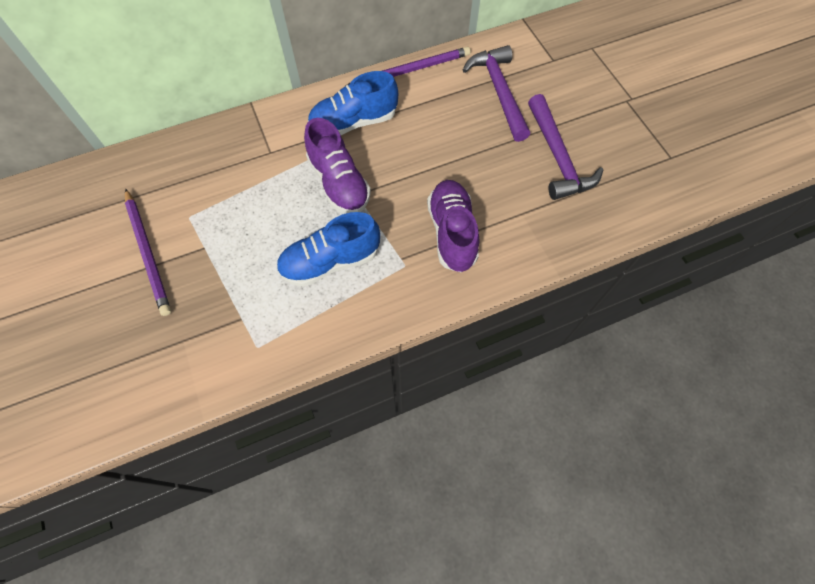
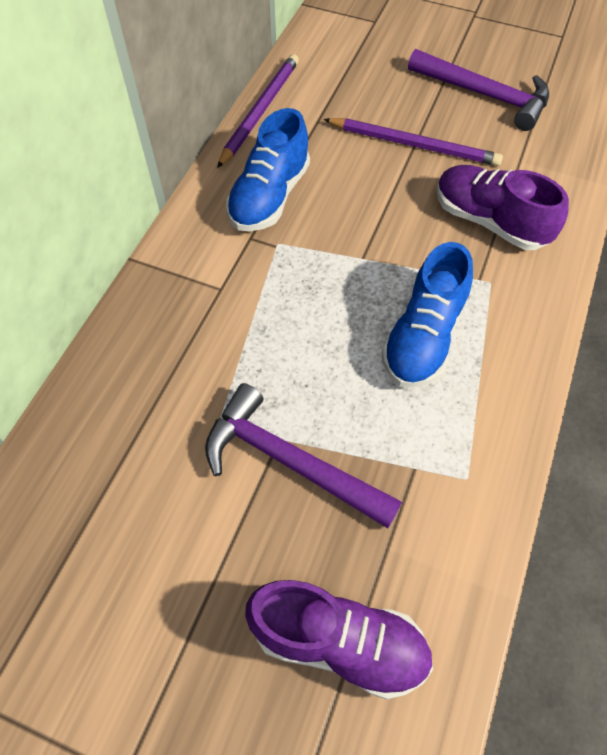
camera: 45 degrees left, 5 degrees down
(148, 253) = (224, 502): purple pencil -> purple pencil (414, 145)
(339, 183) = (332, 261): purple shoe -> purple shoe (339, 642)
(499, 92) = (366, 76): purple hammer -> purple hammer (290, 461)

